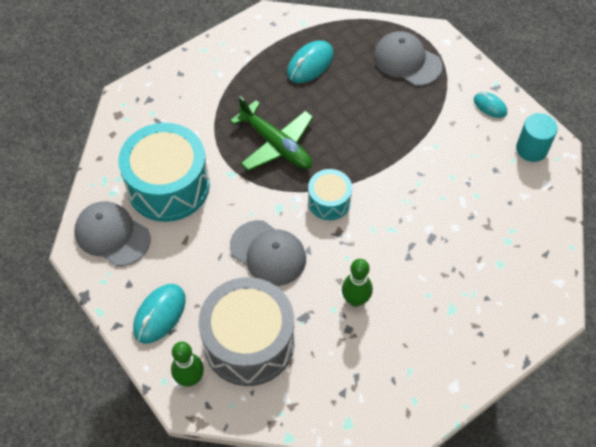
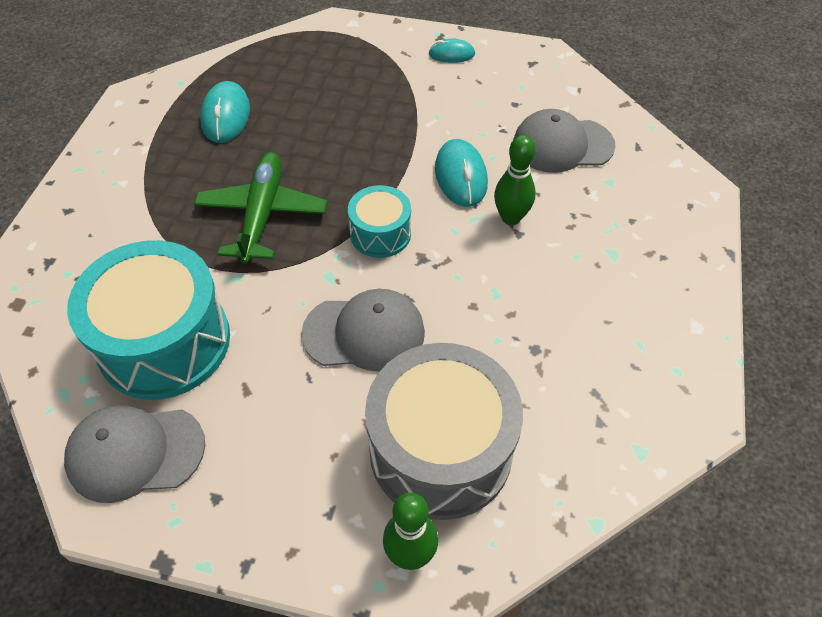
camera: 40 degrees left, 5 degrees down
(159, 314) = (294, 504): turquoise mouse -> turquoise mouse (461, 176)
(276, 144) = (262, 214): green plane -> green plane turned 90 degrees counterclockwise
(355, 300) = (510, 313): green bowling pin -> green bowling pin (511, 217)
(407, 61) = (330, 59): grey cap -> grey cap (562, 145)
(531, 149) = (528, 68): turquoise cylinder -> none

